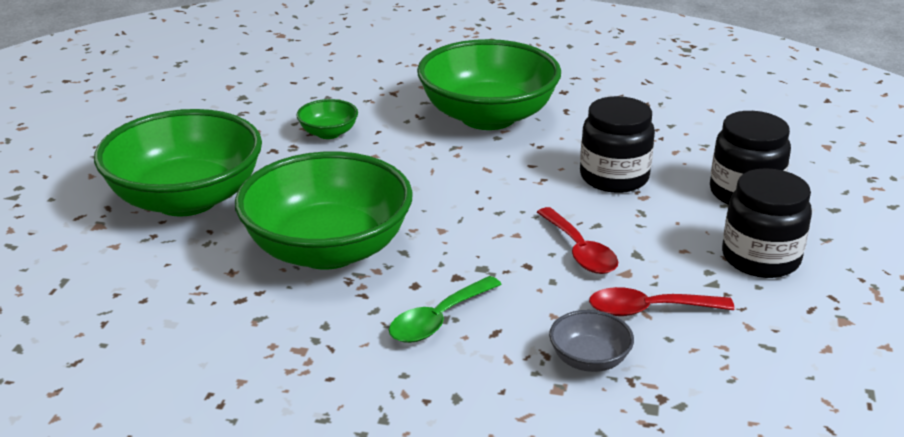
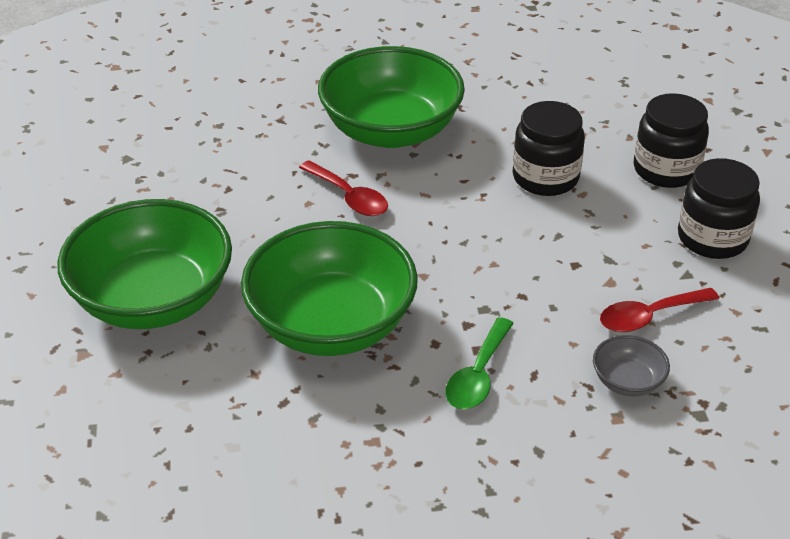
camera: 20 degrees left, 10 degrees up
(328, 133) = (246, 185): green bowl -> none
(579, 251) = (559, 268): red spoon -> red spoon (349, 197)

